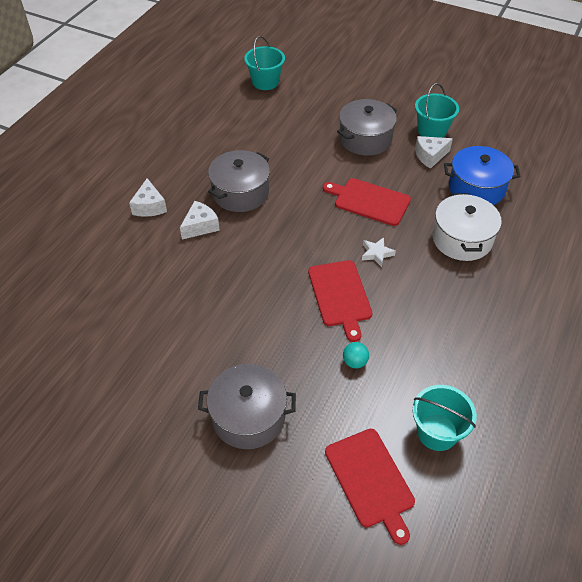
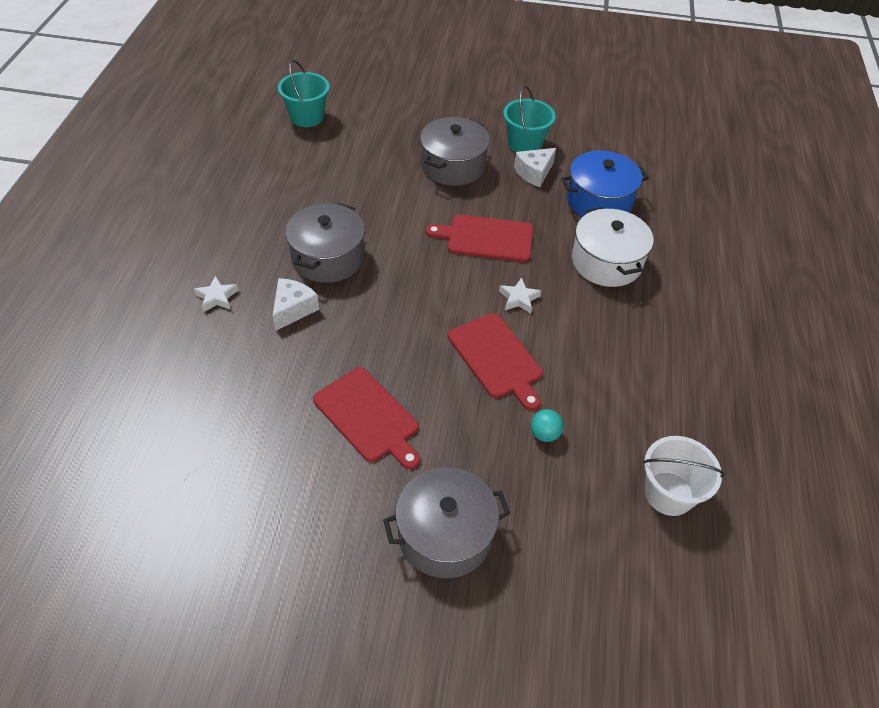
camera: 20 degrees left, 0 degrees up
(149, 206) = (217, 297): white cheese -> white star
(371, 480) = (618, 572): red cutting board -> red cutting board (368, 416)
(437, 432) = (668, 493): turquoise bucket -> white bucket

